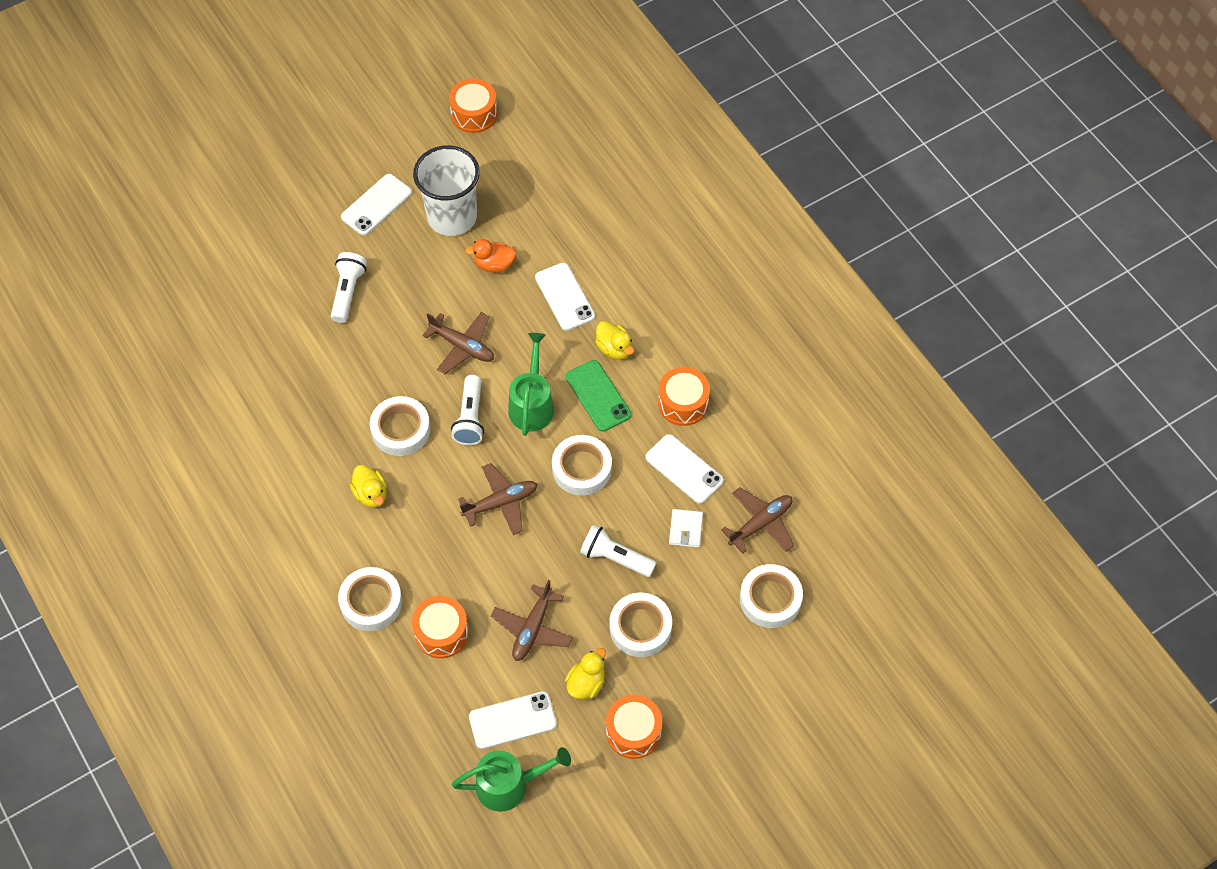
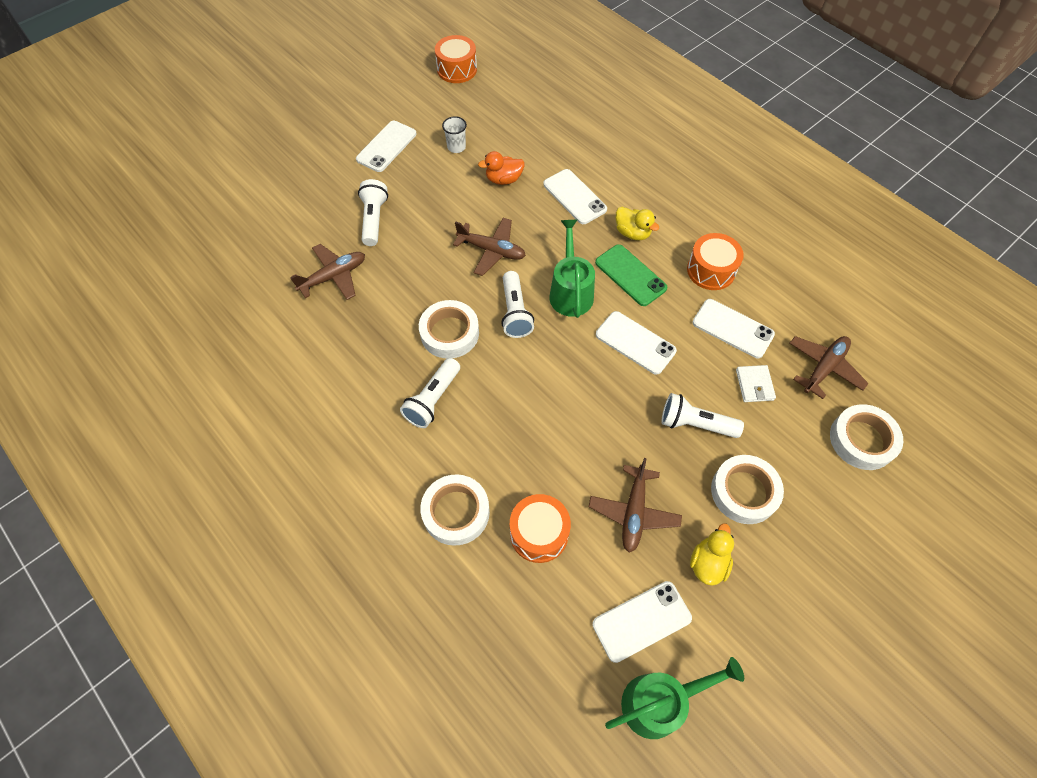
camera: 10 degrees left, 0 degrees up
(371, 494) = (433, 399): yellow duck -> white flashlight
(452, 217) = (456, 147): white cup -> white cup, size x0.41
(500, 503) = (565, 388): brown plane -> brown plane (333, 277)
(582, 468) = (635, 343): white tape -> white phone
(633, 732) = (776, 610): orange drum -> none

